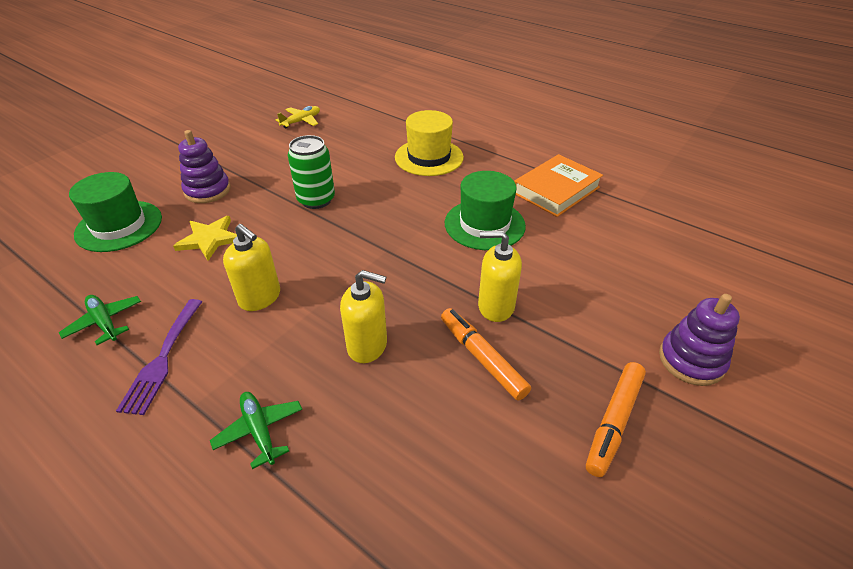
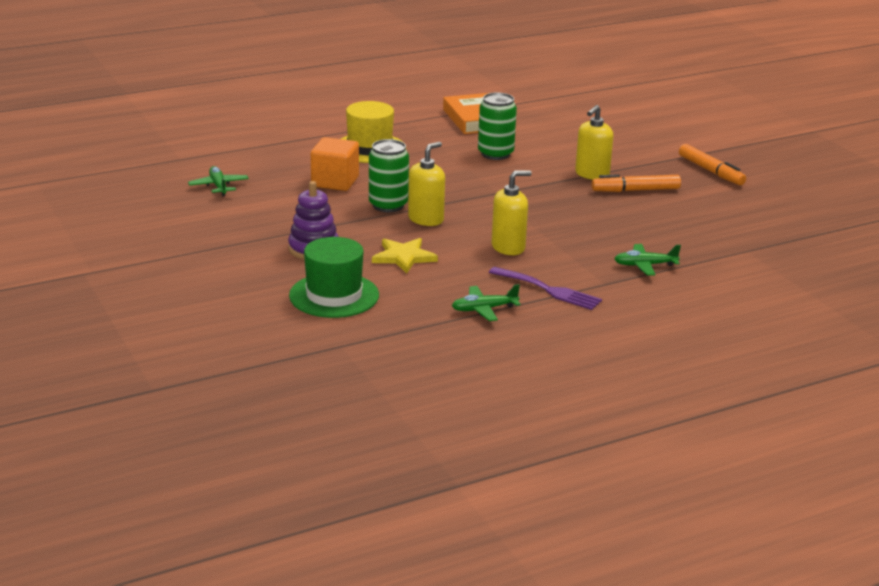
camera: 65 degrees left, 15 degrees down
(301, 121) = (219, 186): yellow plane -> green plane
(346, 162) = (335, 182): none -> orange cube
(367, 345) = (595, 220): yellow soap dispenser -> yellow soap dispenser (426, 219)
(484, 224) = (495, 154): green hat -> green can
(691, 360) = (683, 139): purple stacking toy -> none

